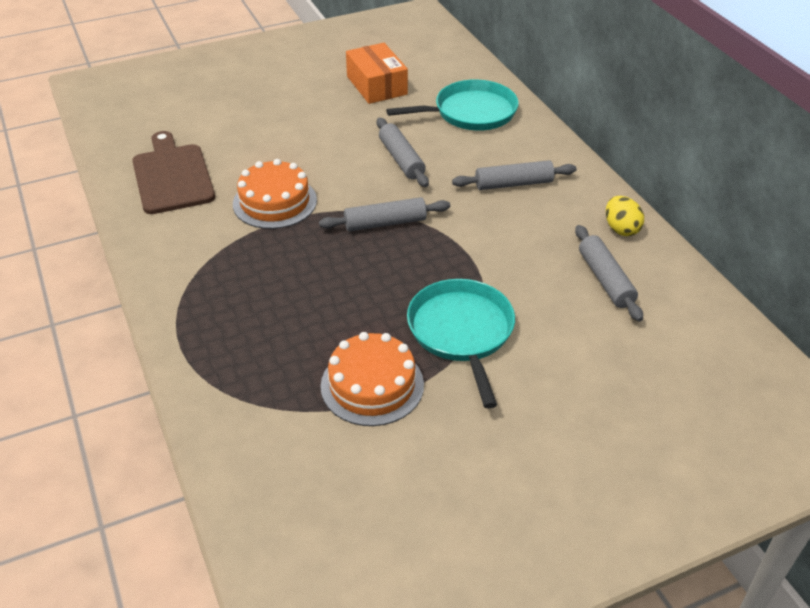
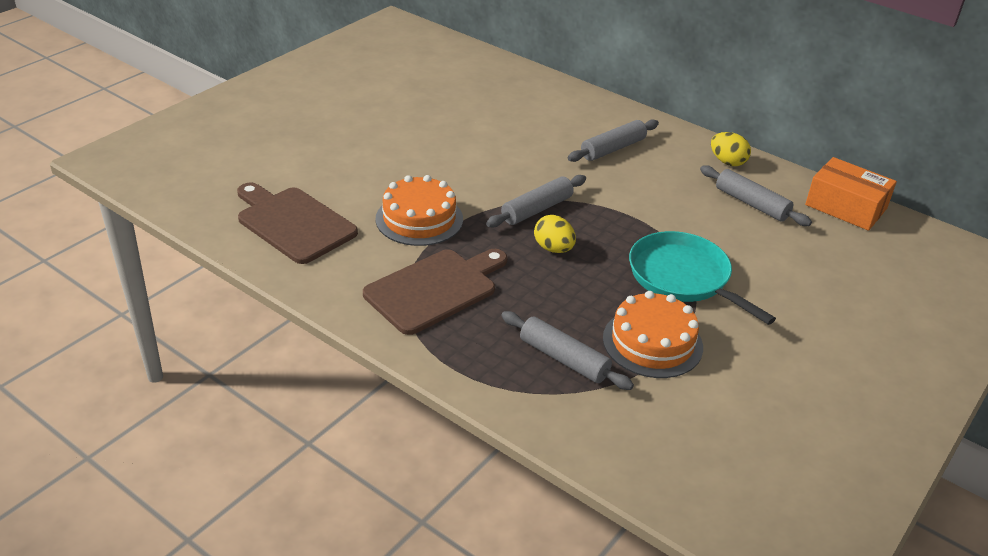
camera: 30 degrees left, 5 degrees down
(229, 269) = (435, 289): none -> brown cutting board
(365, 265) = (553, 249): none -> yellow egg
(377, 85) = (415, 94): orange box -> orange box (846, 207)
(401, 159) = (499, 153): grey rolling pin -> grey rolling pin (563, 359)
(471, 112) = (522, 99): turquoise pan -> none

